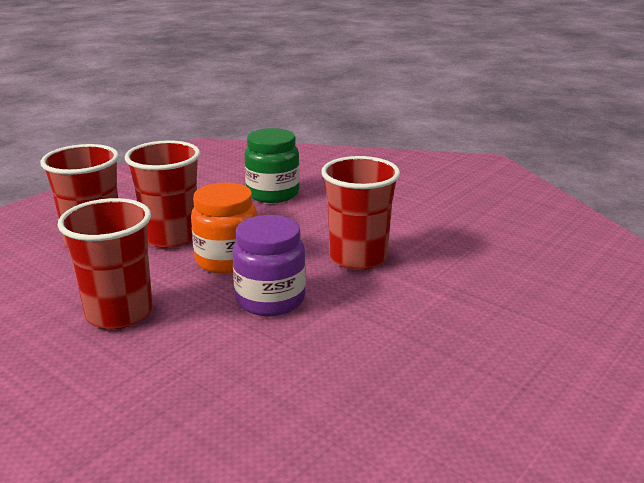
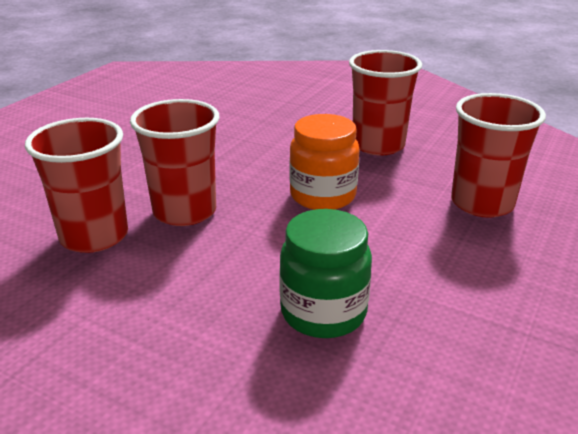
camera: 170 degrees right, 5 degrees up
(171, 237) = (404, 217): red cup -> red cup (94, 236)
(270, 300) = (262, 164): purple jar -> none

